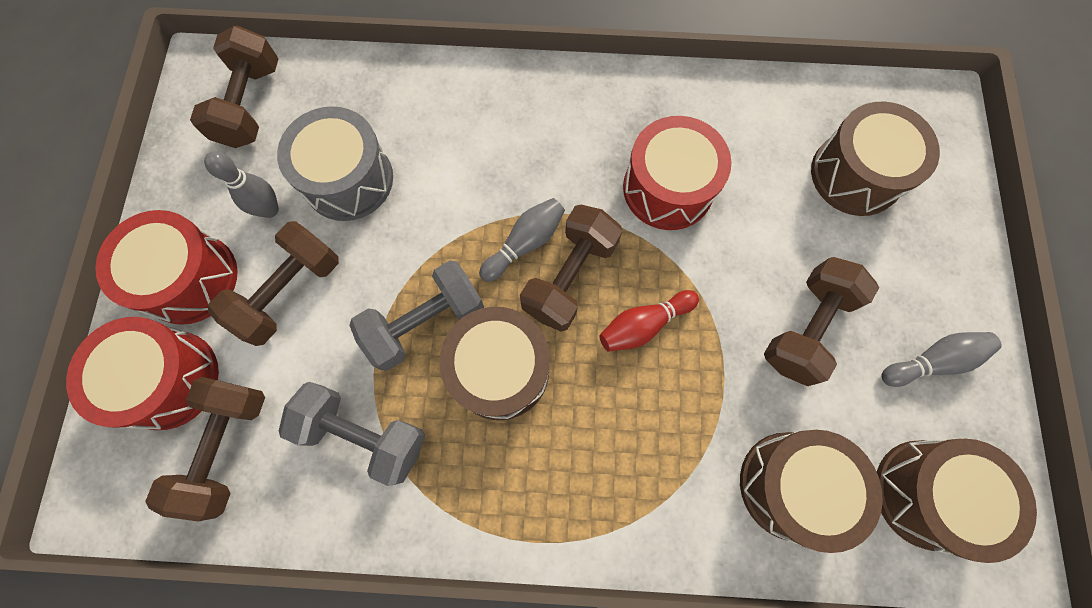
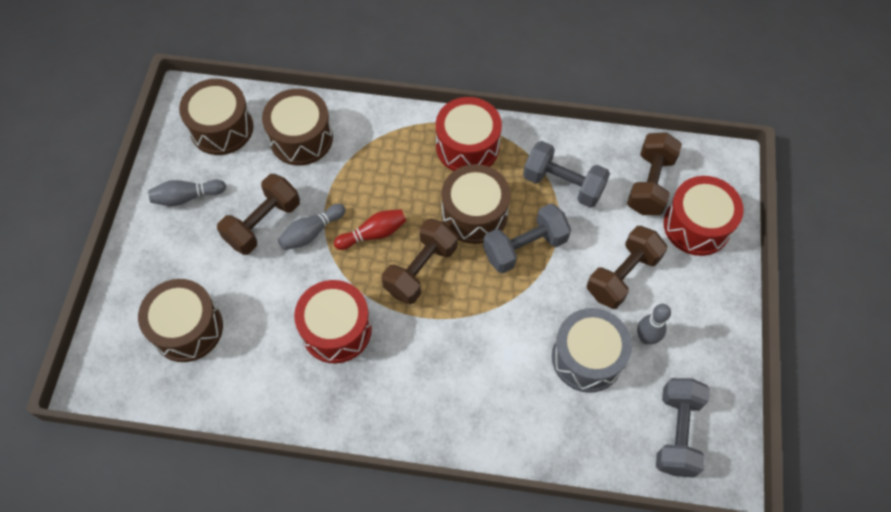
camera: 175 degrees left, 10 degrees down
(189, 278) = (697, 290): red drum -> red drum (467, 146)
(250, 105) = (676, 432): brown dumbbell -> grey dumbbell
(525, 243) = (451, 296): grey bowling pin -> grey bowling pin (311, 232)

